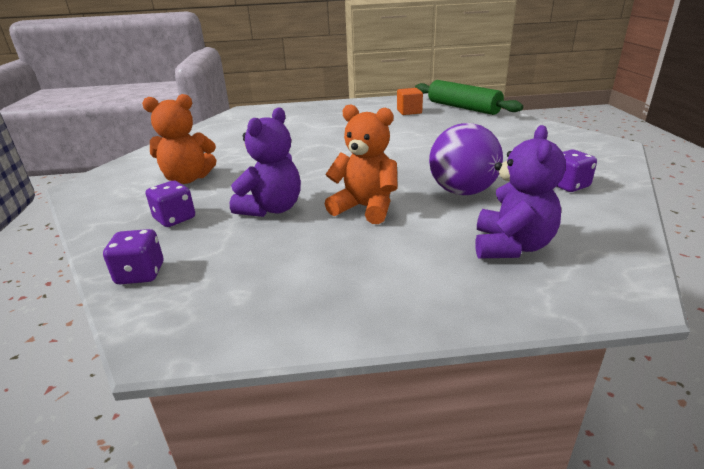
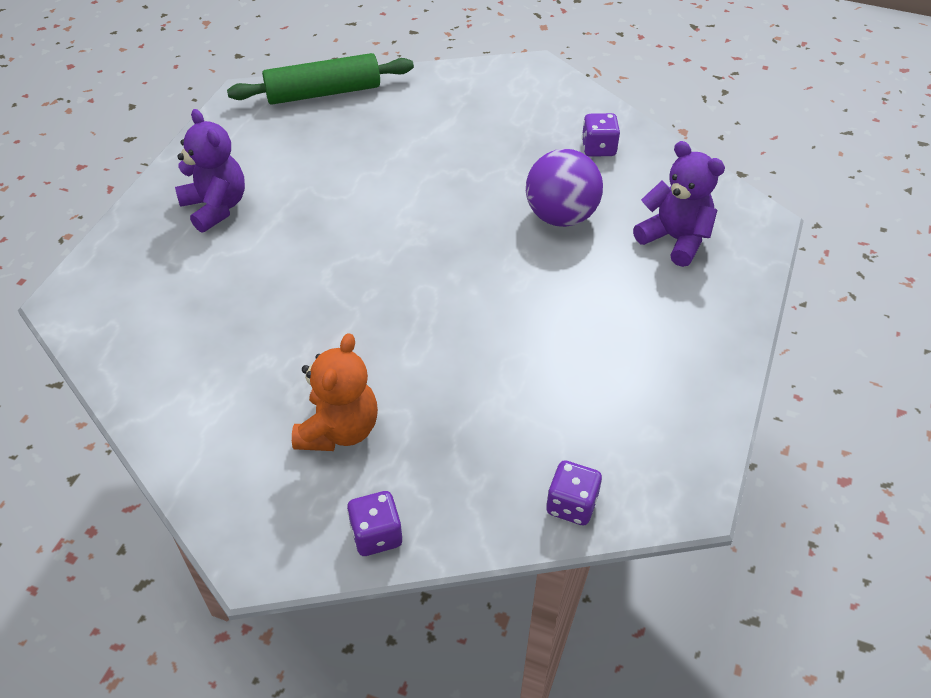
camera: 65 degrees left, 20 degrees up
(175, 219) = (459, 460): purple dice -> purple dice (376, 535)
(271, 209) = (495, 369): purple teddy bear -> purple teddy bear (216, 207)
(365, 208) = (546, 296): orange teddy bear -> none
(409, 111) = (286, 141): orange cube -> none

